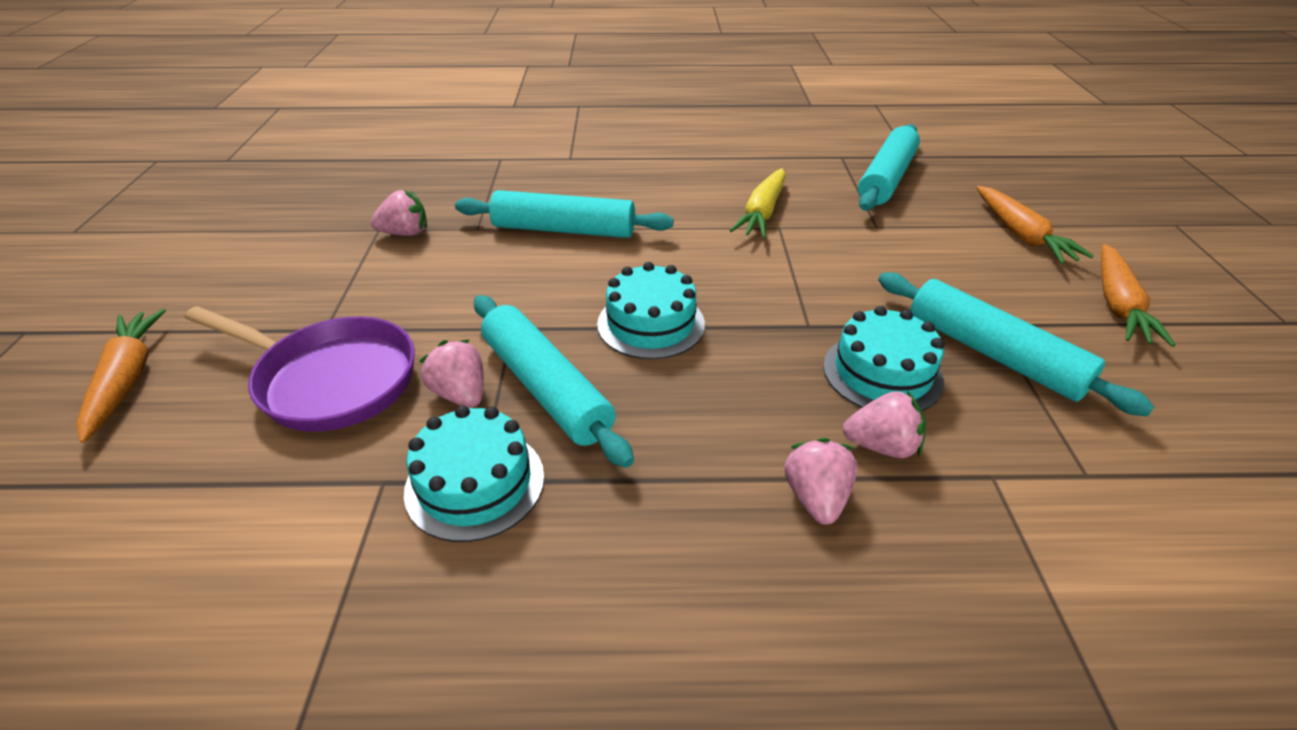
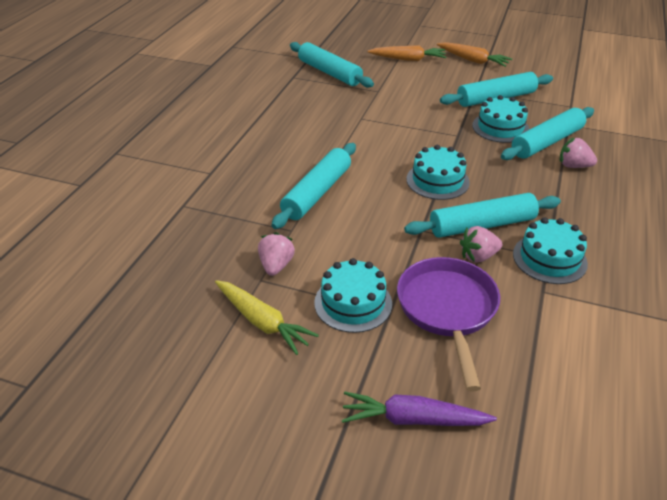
camera: 70 degrees left, 0 degrees up
(127, 379) = (413, 419): orange carrot -> purple carrot
(329, 380) = (447, 310): purple pan -> purple pan turned 45 degrees counterclockwise
(341, 298) = (353, 303): none -> turquoise cake
(762, 213) = (342, 119): yellow carrot -> yellow carrot (262, 322)
(881, 446) = (546, 142): pink strawberry -> turquoise rolling pin

